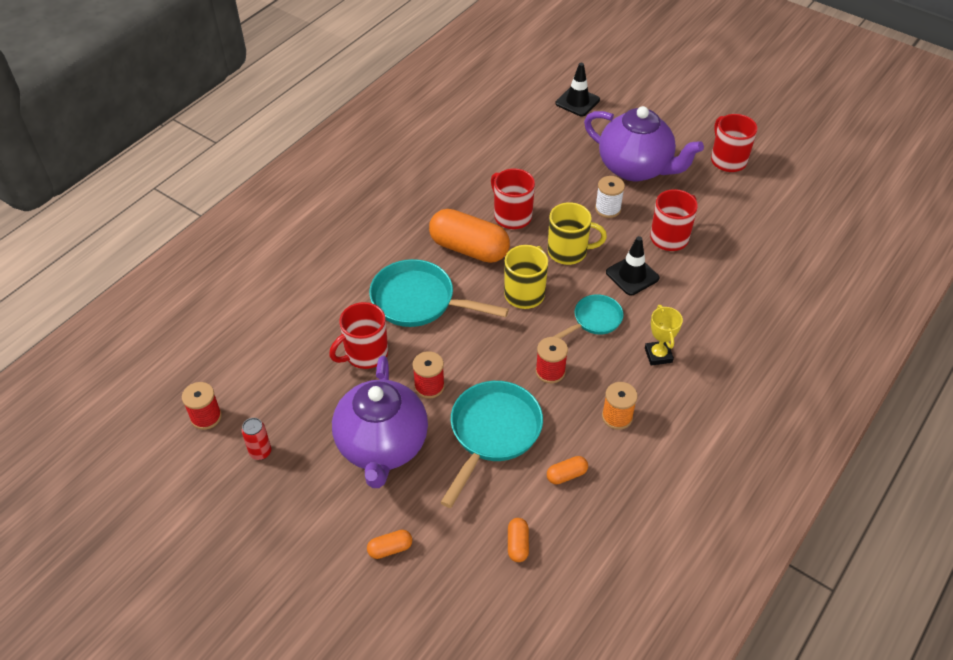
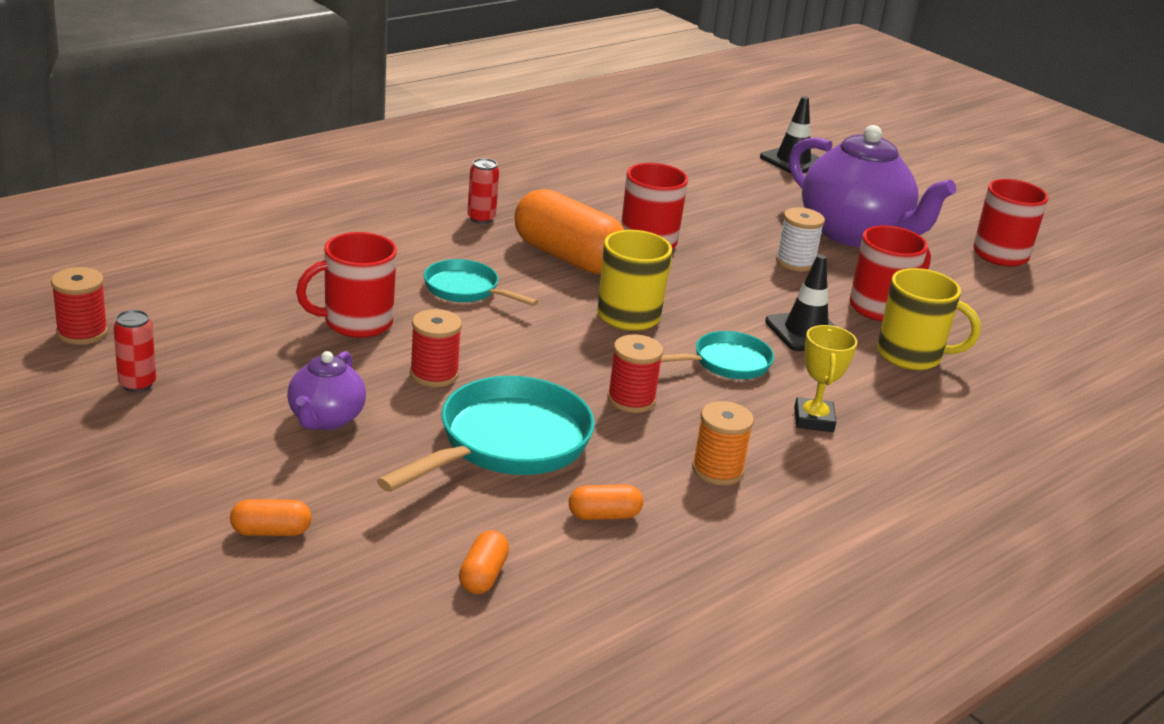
camera: 10 degrees right, 20 degrees down
(382, 446) = (325, 419): purple teapot -> purple teapot, size x0.50
(402, 227) = (481, 218): none -> red can
(418, 301) = (465, 290): turquoise pan -> turquoise pan, size x0.58
(568, 252) = (717, 290): yellow mug -> yellow mug (911, 356)

